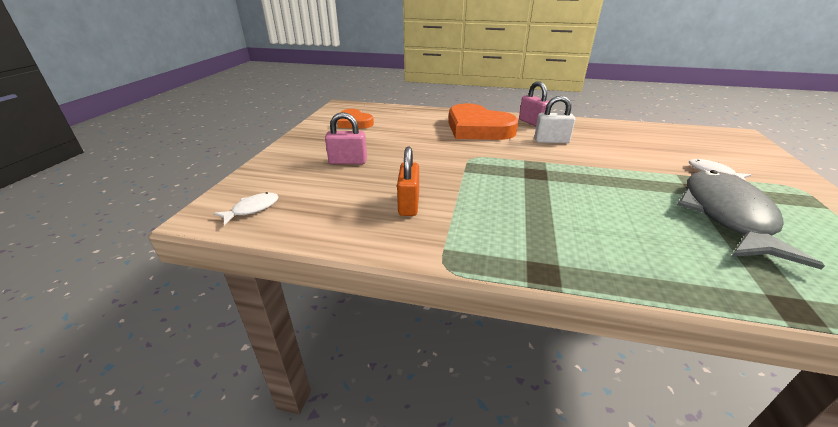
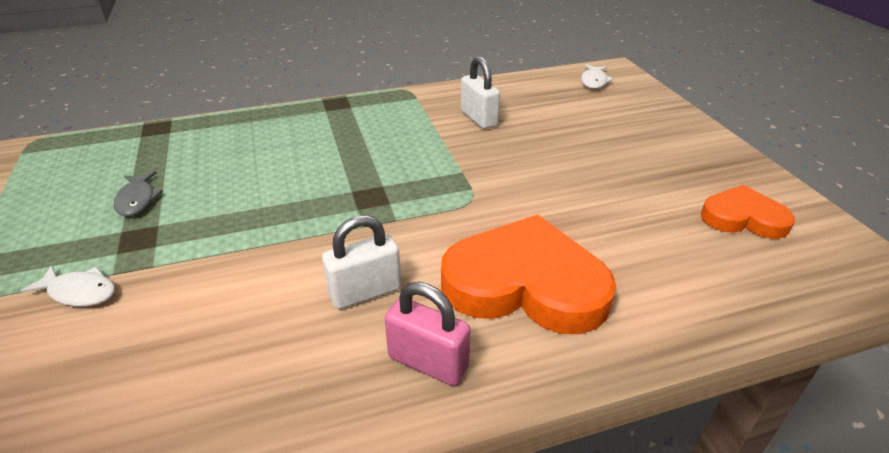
camera: 150 degrees right, 5 degrees up
(348, 161) = (608, 143): pink padlock -> none
(409, 204) = (478, 118): orange padlock -> white padlock
(726, 216) = (137, 200): grey fish -> grey fish, size x0.41

